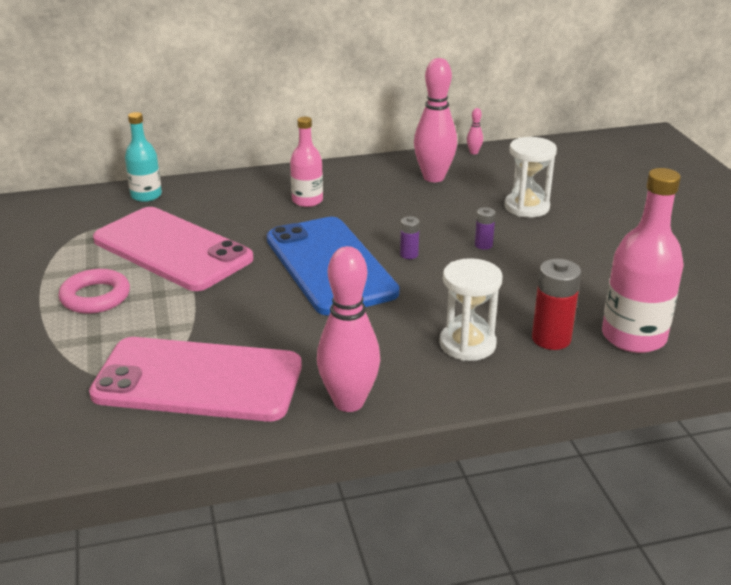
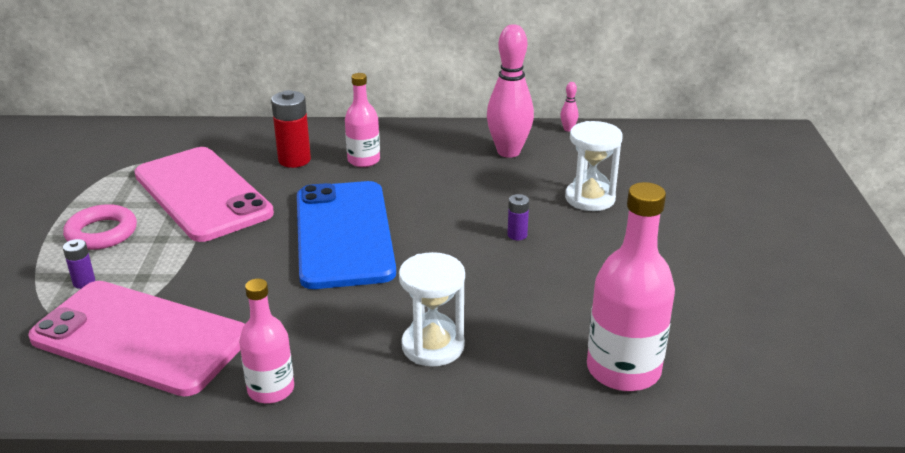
camera: 15 degrees right, 0 degrees up
(146, 195) = (213, 134): turquoise bottle -> none
(349, 402) = (271, 389): pink bowling pin -> pink bottle
(409, 254) = (431, 234): purple battery -> purple battery (84, 282)
(551, 339) = (528, 355): red battery -> red battery (294, 160)

